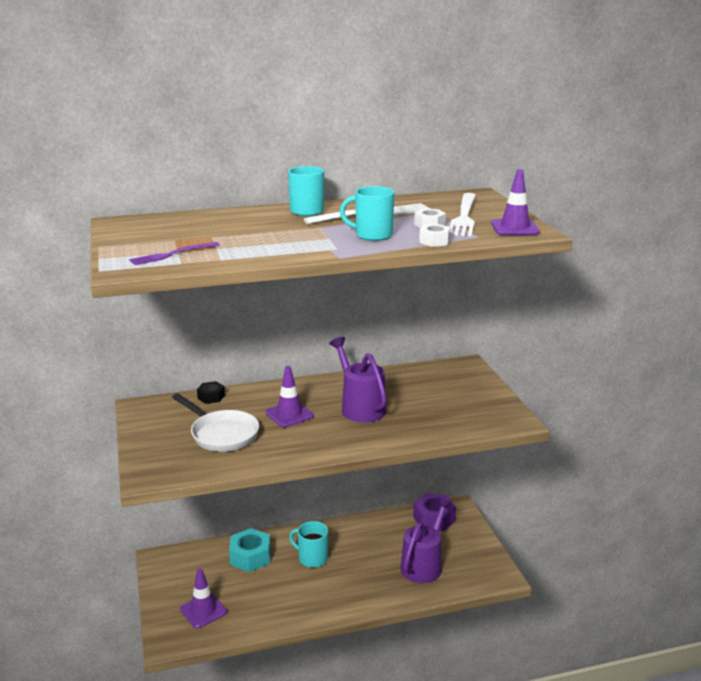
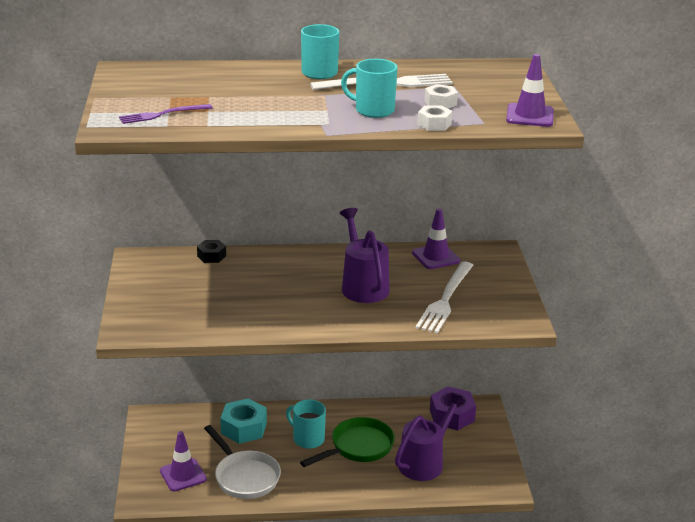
camera: 10 degrees right, 5 degrees up
(221, 434) = (210, 297): white pan -> white pan (244, 476)
(289, 414) = (286, 285): purple traffic cone -> purple traffic cone (435, 257)
(360, 560) = (358, 447): none -> green pan
(464, 216) = (483, 95): white fork -> white fork (445, 299)

